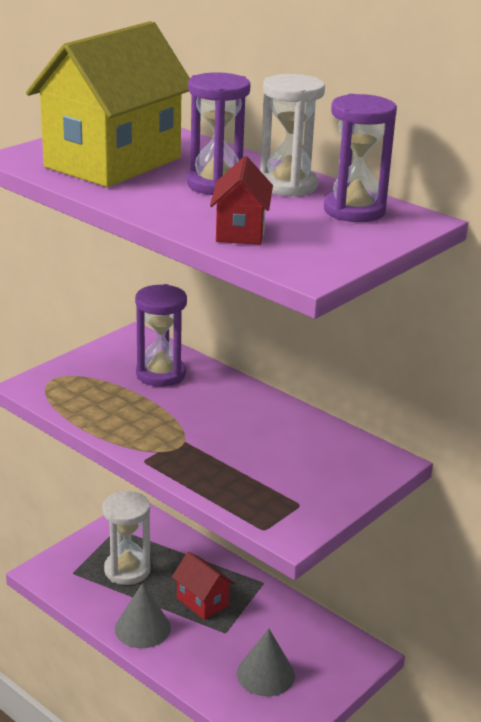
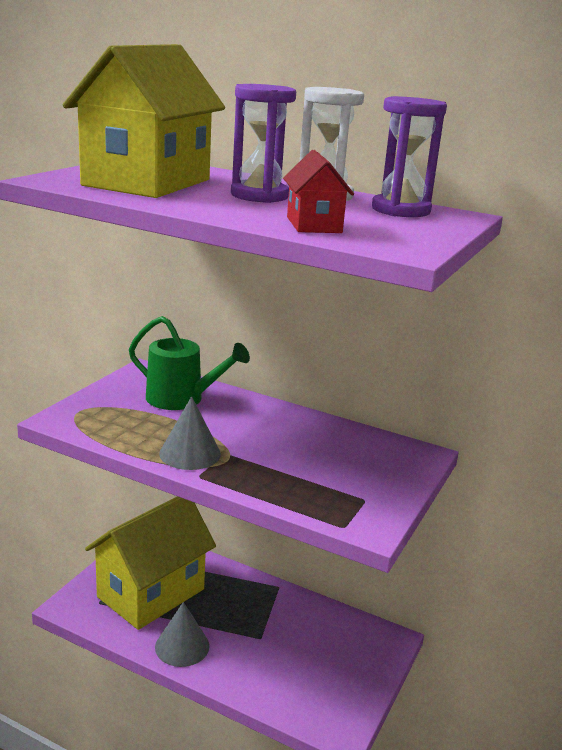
camera: 15 degrees left, 5 degrees down
(127, 570) = (151, 593): white hourglass -> yellow house
(161, 374) = (182, 399): purple hourglass -> green watering can
(202, 602) = (230, 612): red house -> none
(265, 674) = (311, 672): grey cone -> grey cone (190, 453)

